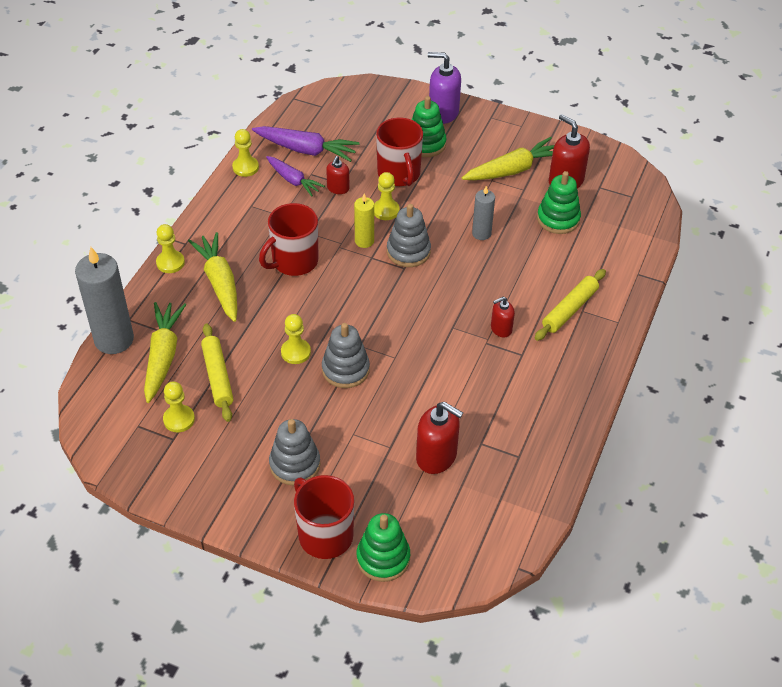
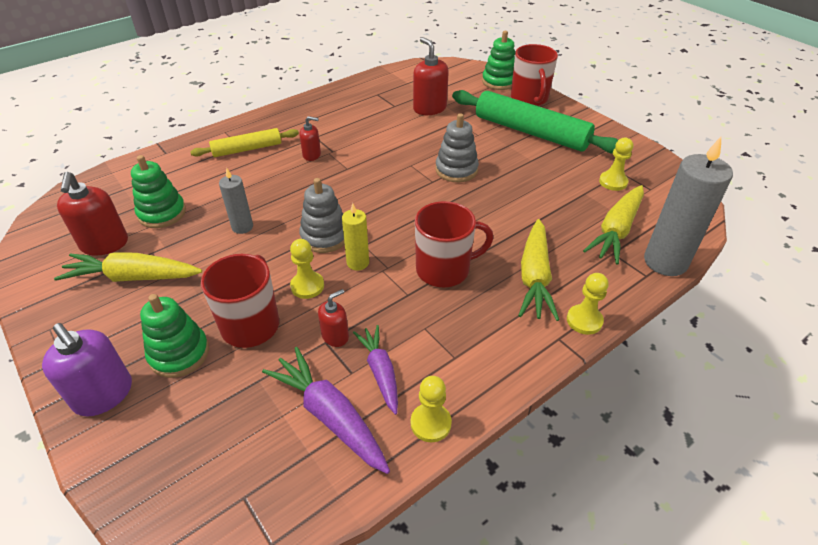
camera: 150 degrees left, 5 degrees down
(218, 376) = (568, 199): yellow rolling pin -> none
(295, 352) = (490, 194): yellow pawn -> none
(295, 464) = (531, 132): grey stacking toy -> green rolling pin

